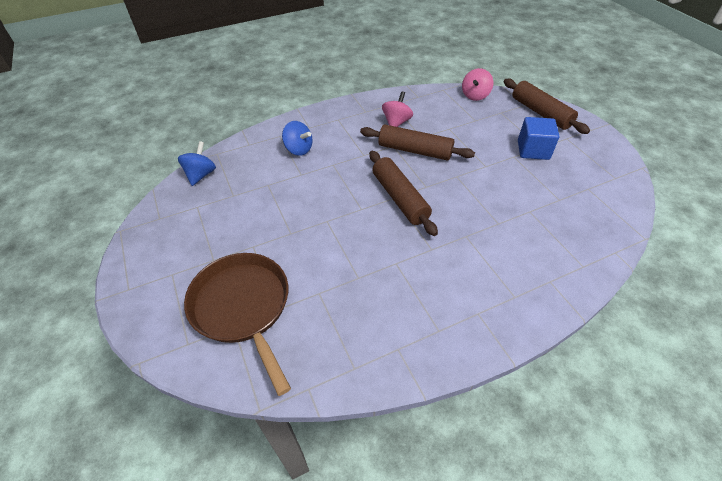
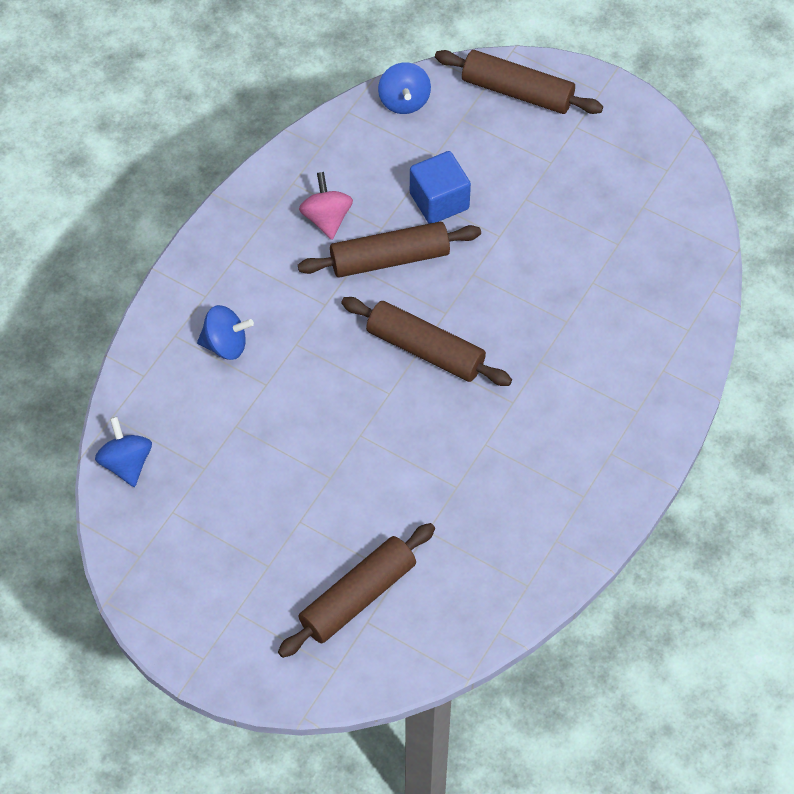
camera: 35 degrees left, 10 degrees up
(243, 307) = (358, 597): brown pan -> brown rolling pin
(475, 95) = (404, 101): pink spinning top -> blue spinning top
(533, 150) = (544, 174): blue cube -> blue cube (439, 201)

